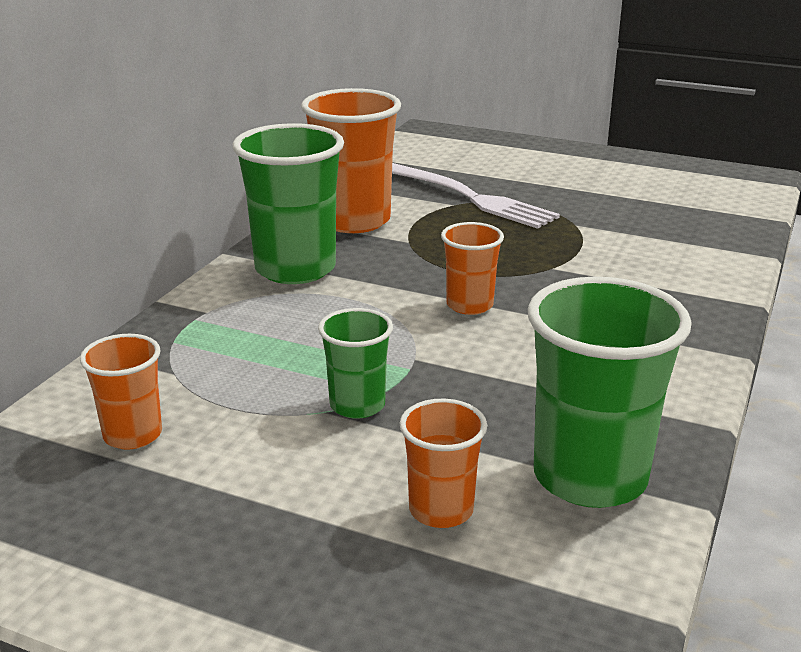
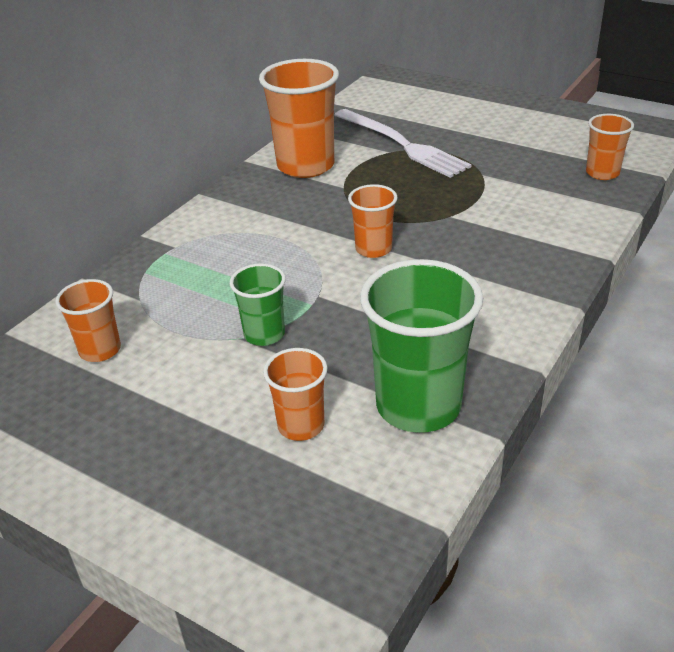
camera: 10 degrees right, 10 degrees up
(295, 269) = (249, 210): green cup -> none
(716, 220) = (602, 173): none -> orange cup

